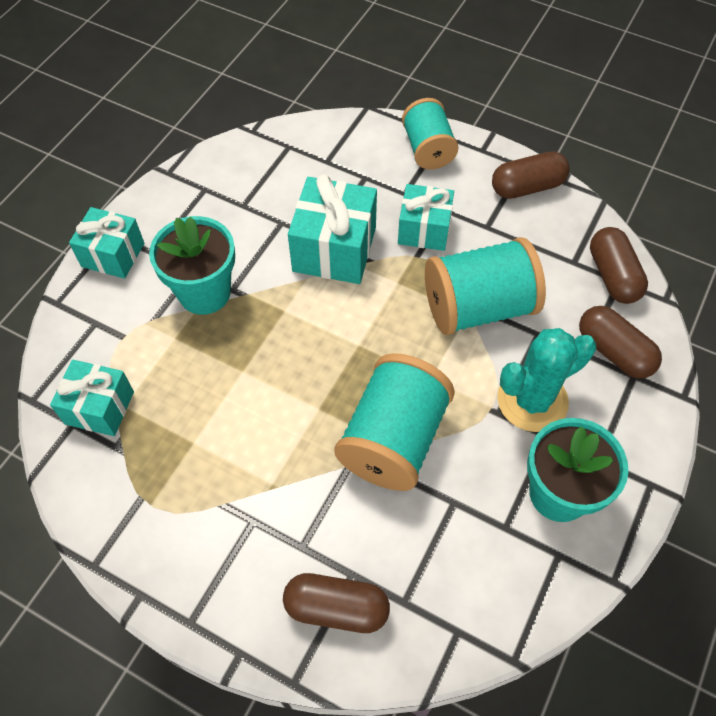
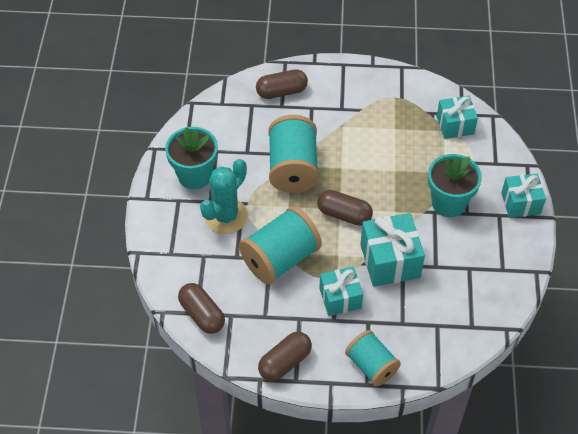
camera: 155 degrees right, 5 degrees down
(614, 351) = (187, 263): brown capsule -> brown capsule (344, 215)

